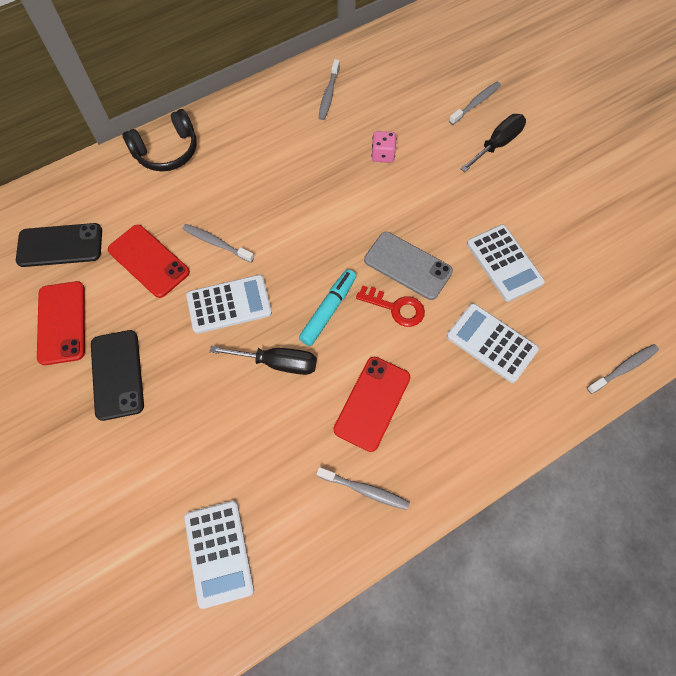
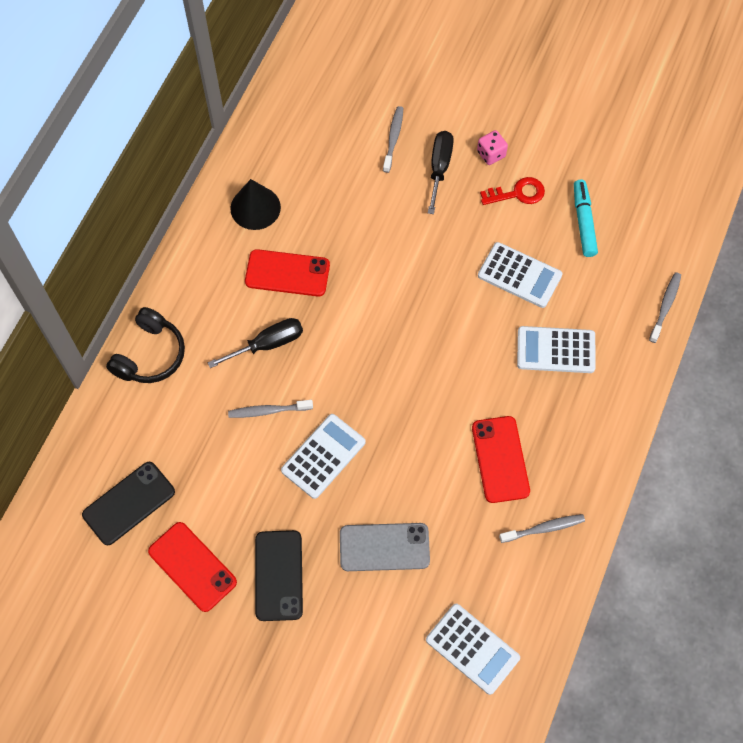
camera: 35 degrees left, 0 degrees up
(117, 374) = (279, 575): black phone -> black phone turned 45 degrees clockwise
(149, 261) = (222, 465): red phone -> red phone (287, 273)
(278, 363) = (402, 477): black screwdriver -> black screwdriver (268, 344)
(328, 94) = (255, 207): grey toothbrush -> black cone
(328, 310) = (409, 407): turquoise marker -> turquoise marker (583, 222)
(383, 154) = (349, 238): pink dice -> pink dice (491, 154)
(396, 308) = (461, 369): red key -> red key (518, 193)
(408, 265) = (444, 327): grey phone -> grey phone (384, 547)

